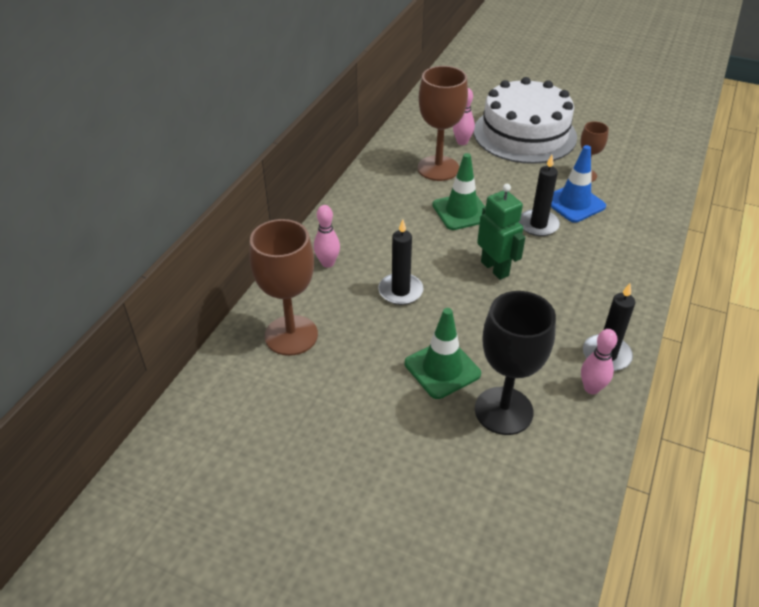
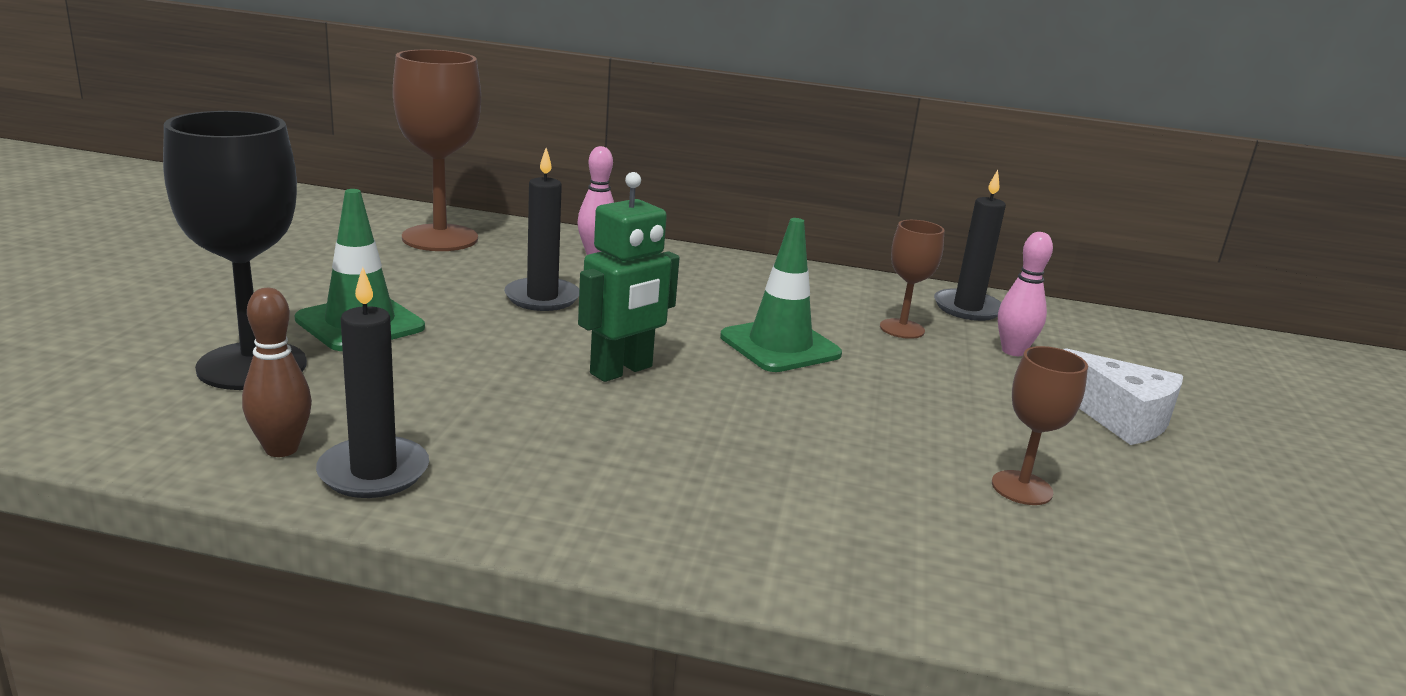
camera: 75 degrees right, 20 degrees down
(438, 168) = (902, 329): brown goblet -> brown goblet, size x0.54
(524, 134) = (1120, 418): white cake -> white cheese
(538, 225) = (782, 418): black candle -> black candle (967, 308)
(574, 203) = (891, 465): blue traffic cone -> none
(591, 388) = (281, 449): pink bowling pin -> brown bowling pin

